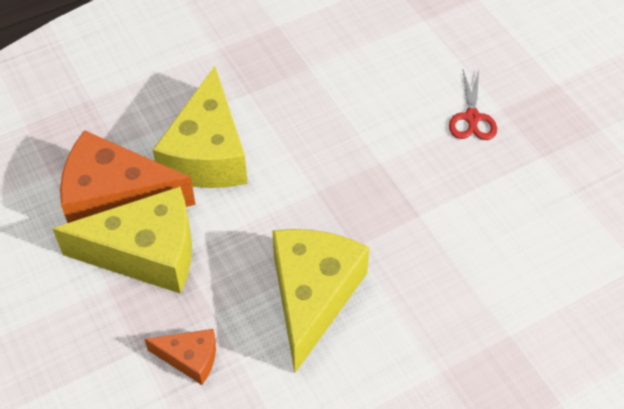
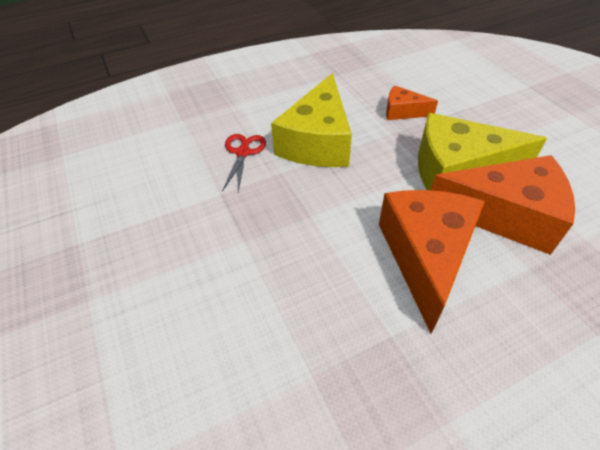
camera: 175 degrees left, 5 degrees down
(207, 153) = (425, 256): yellow cheese -> orange cheese
(472, 118) = (127, 289): red scissors -> red scissors (243, 152)

